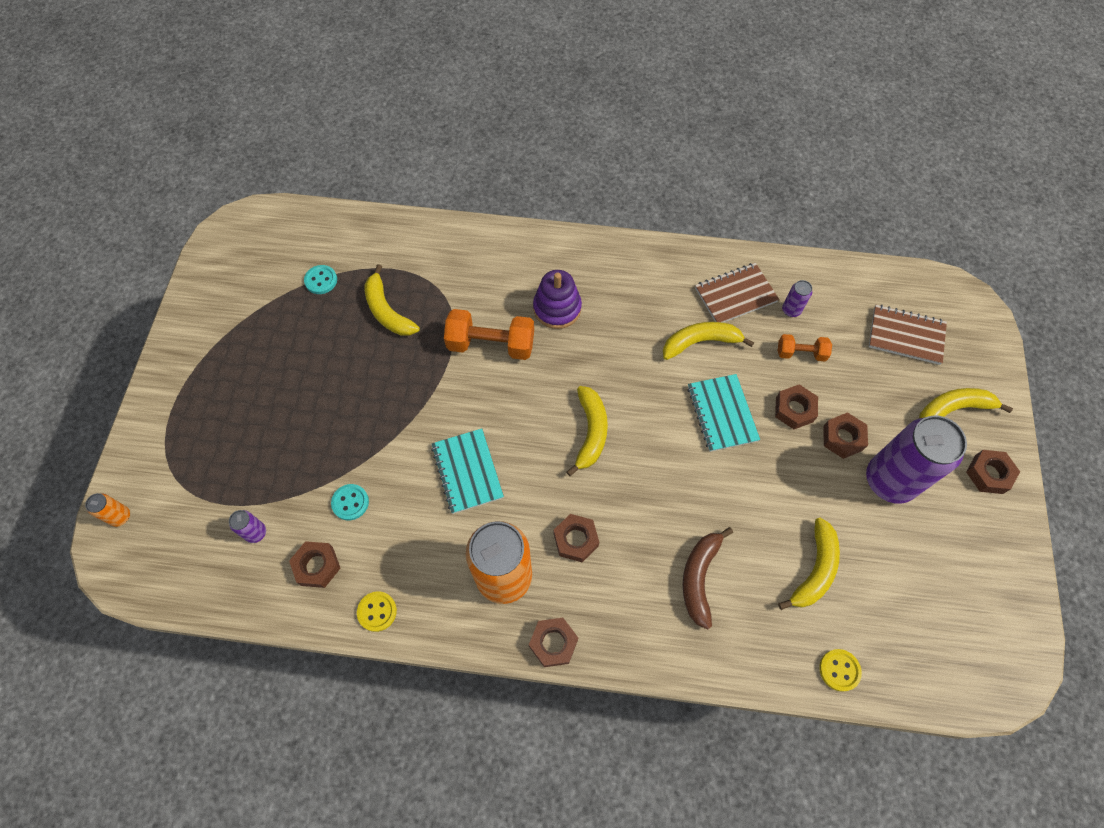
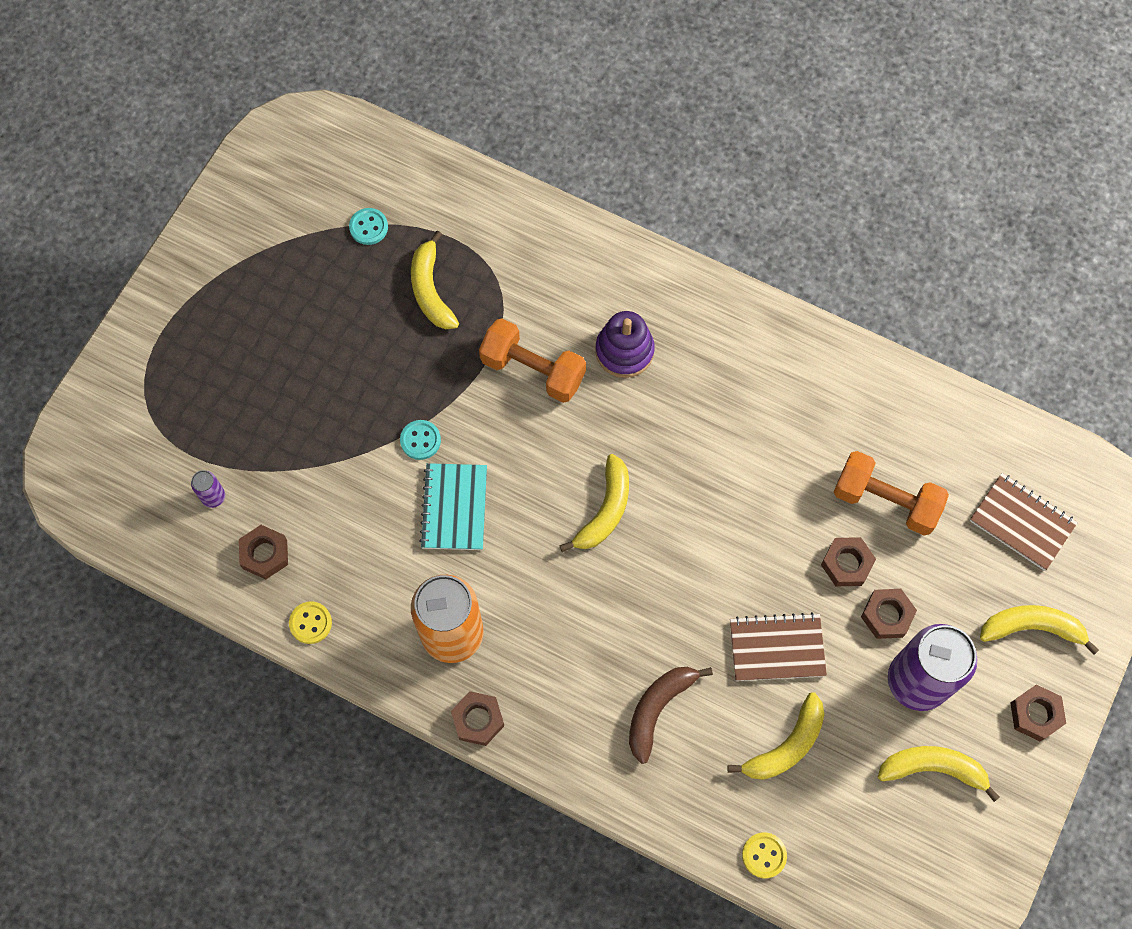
camera: 20 degrees right, 5 degrees up
(120, 516) = (82, 431): orange can -> none
(350, 502) = (320, 498): turquoise button -> turquoise button (420, 440)
(576, 540) = (542, 622): brown nut -> none
(700, 342) = (774, 448): yellow banana -> yellow banana (933, 768)
(722, 413) = (761, 540): turquoise notebook -> none
(735, 295) = (841, 404): brown notebook -> brown notebook (777, 648)
(791, 310) = (898, 445): purple can -> none
(800, 353) = (885, 501): orange dumbbell -> orange dumbbell, size x1.76

